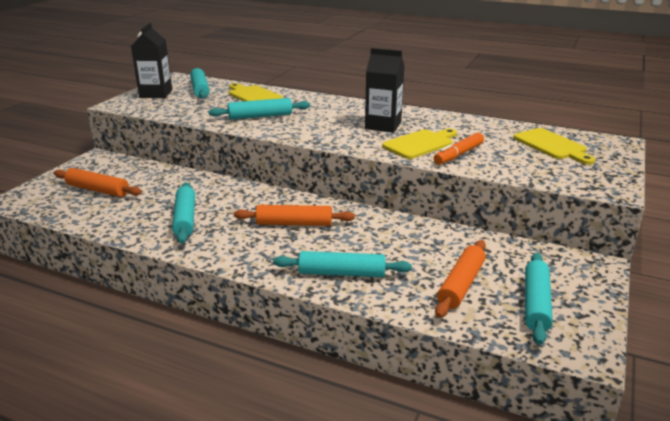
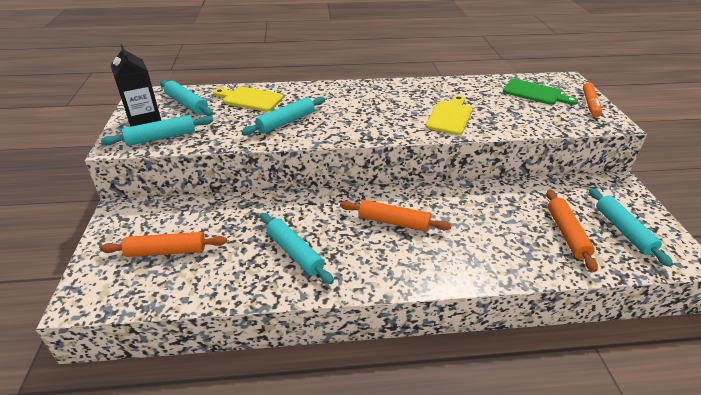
camera: 30 degrees left, 10 degrees up
(294, 224) = (393, 222): orange rolling pin -> orange rolling pin turned 45 degrees clockwise
(341, 273) = (481, 258): turquoise rolling pin -> turquoise rolling pin (161, 137)
(383, 125) = (400, 105): black carton -> none
(458, 154) = (488, 120): orange marker -> orange marker (590, 104)
(552, 145) = (535, 93): yellow cutting board -> green cutting board

